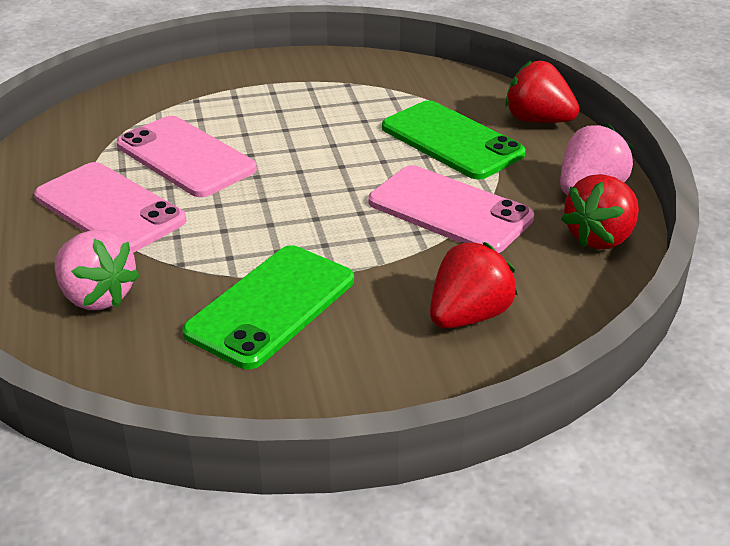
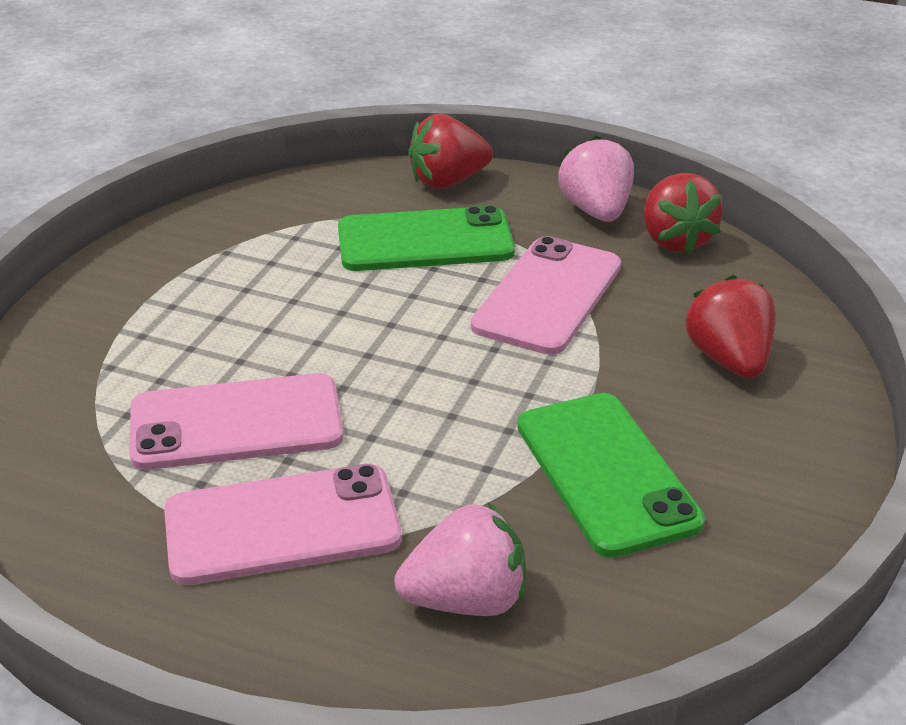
camera: 55 degrees left, 0 degrees up
(449, 210) = (548, 296): pink phone -> pink phone turned 45 degrees counterclockwise

